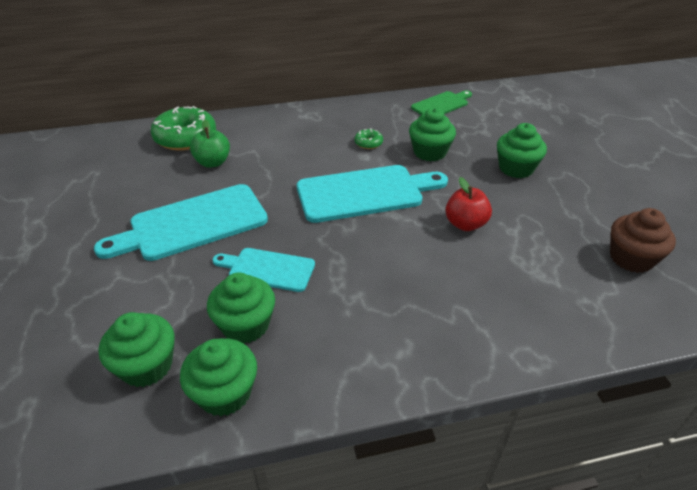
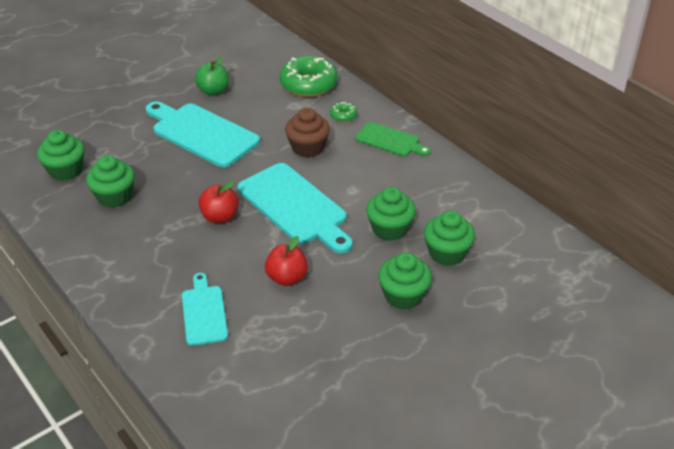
camera: 65 degrees right, 0 degrees up
(213, 162) = (283, 112): green apple -> green apple (213, 91)
(225, 393) = (57, 209): green cupcake -> green cupcake (447, 253)
(268, 269) = (172, 187): turquoise cutting board -> turquoise cutting board (204, 312)
(347, 245) = (220, 217): none -> red apple
(368, 143) = (376, 186): green donut -> green donut (343, 116)
(441, 104) = (494, 215): green cutting board -> green cutting board (390, 140)
(631, 258) = (299, 400): brown cupcake -> brown cupcake (307, 148)

